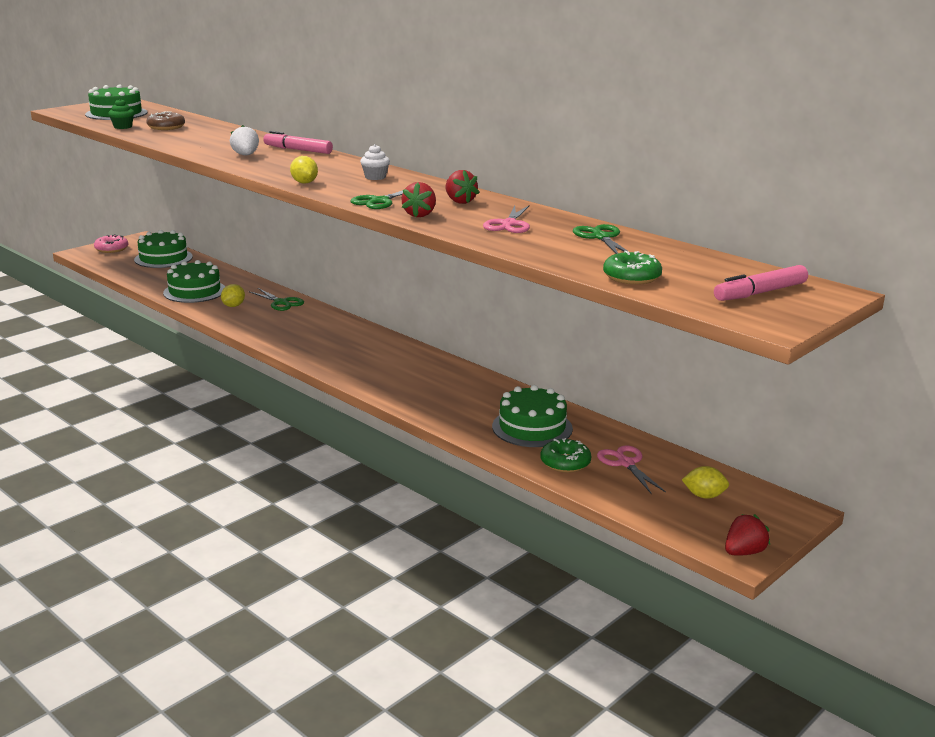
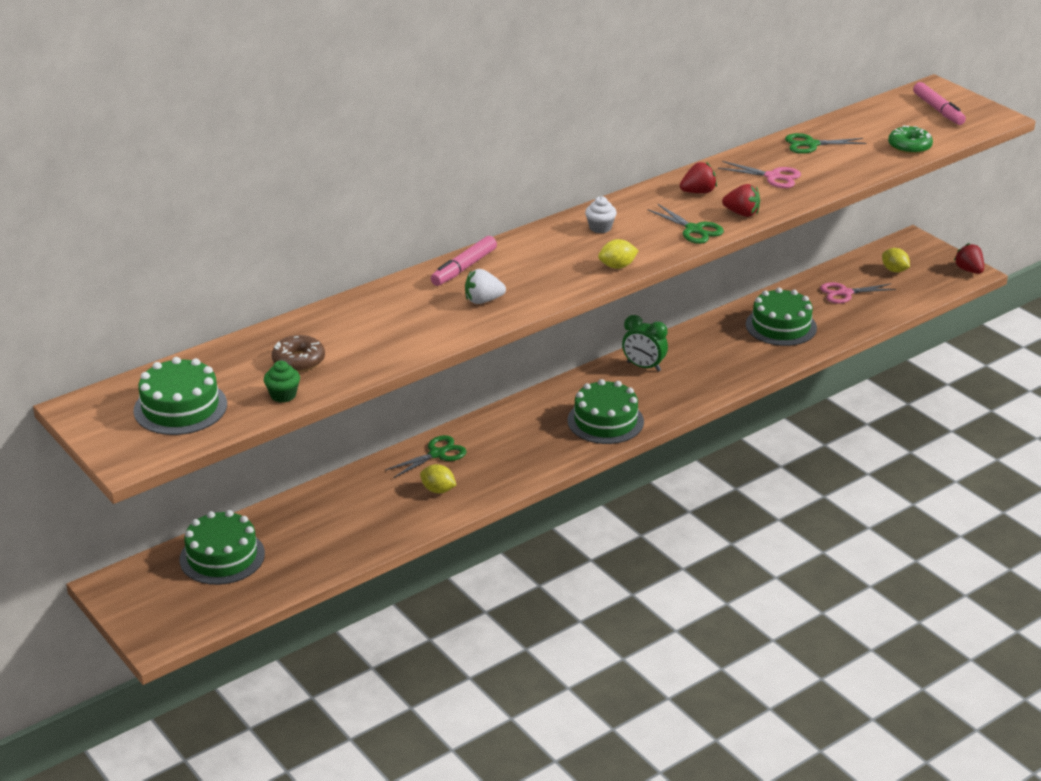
camera: 80 degrees left, 10 degrees up
(111, 249) = (154, 611): pink donut -> none
(194, 291) = (375, 522): green cake -> green cake (605, 421)
(428, 366) = (643, 366): none -> green clock
(565, 463) = (844, 319): green donut -> none
(704, 496) = (894, 270): yellow lemon -> yellow lemon turned 60 degrees counterclockwise

